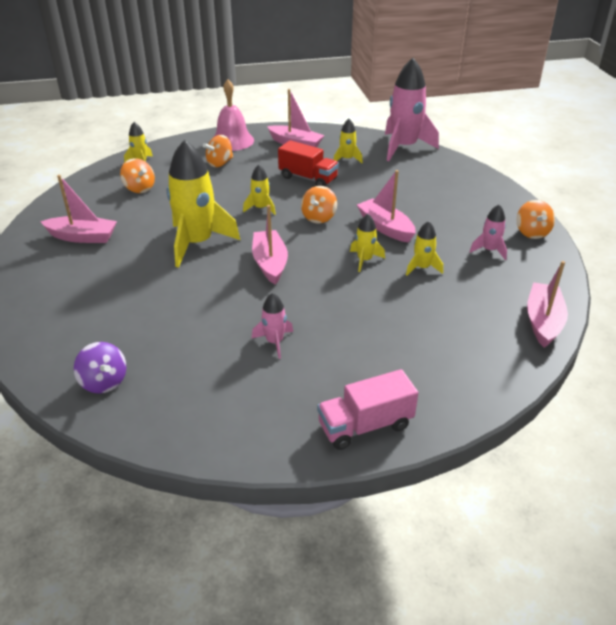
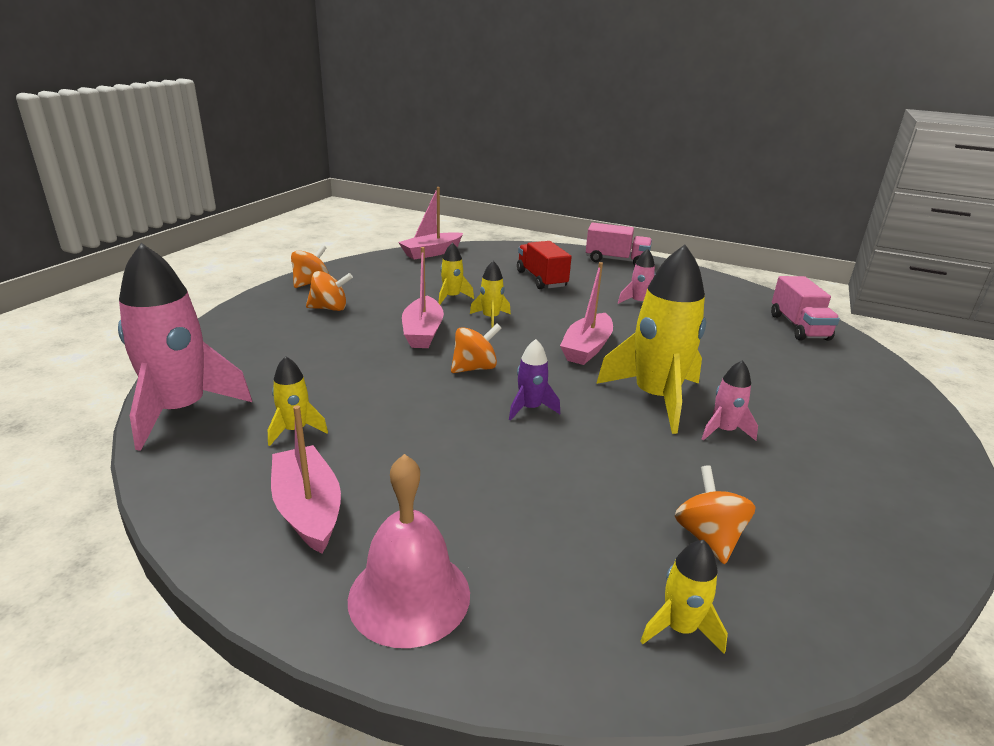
camera: 145 degrees left, 10 degrees down
(83, 237) = (830, 473): pink boat -> none
(104, 382) = (798, 327): purple spinning top -> pink truck
(220, 163) = (506, 530): orange spinning top -> orange spinning top (330, 308)
(261, 208) = (530, 408): yellow rocket -> purple rocket
(308, 178) = (405, 424): red truck -> red truck (541, 279)
(489, 250) = (373, 287): pink rocket -> pink rocket (724, 431)

